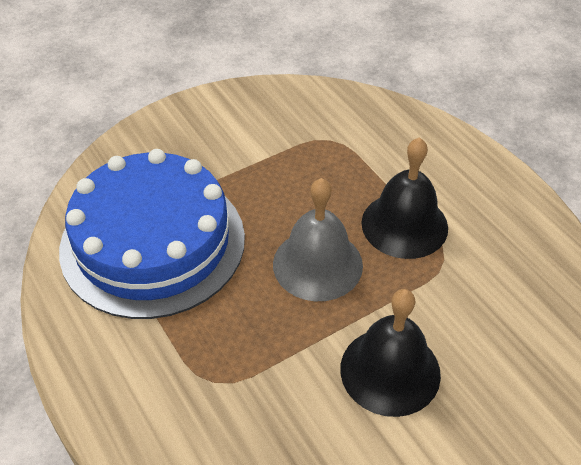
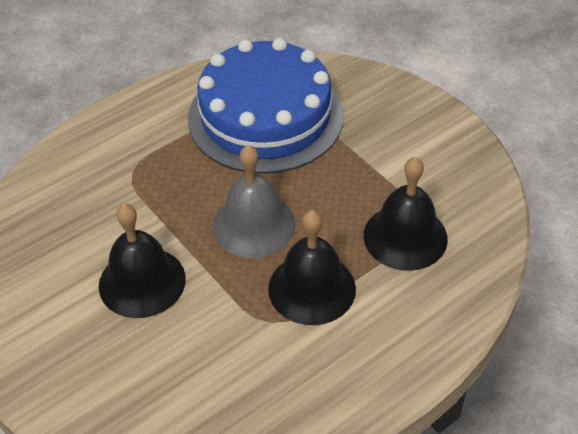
camera: 85 degrees right, 0 degrees up
(346, 152) = (405, 237): none -> black bell

